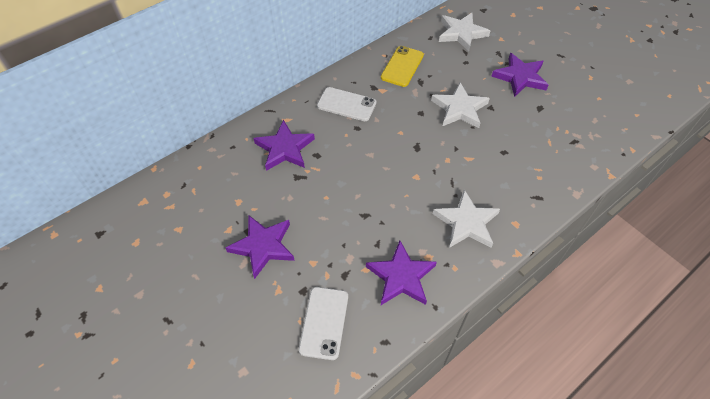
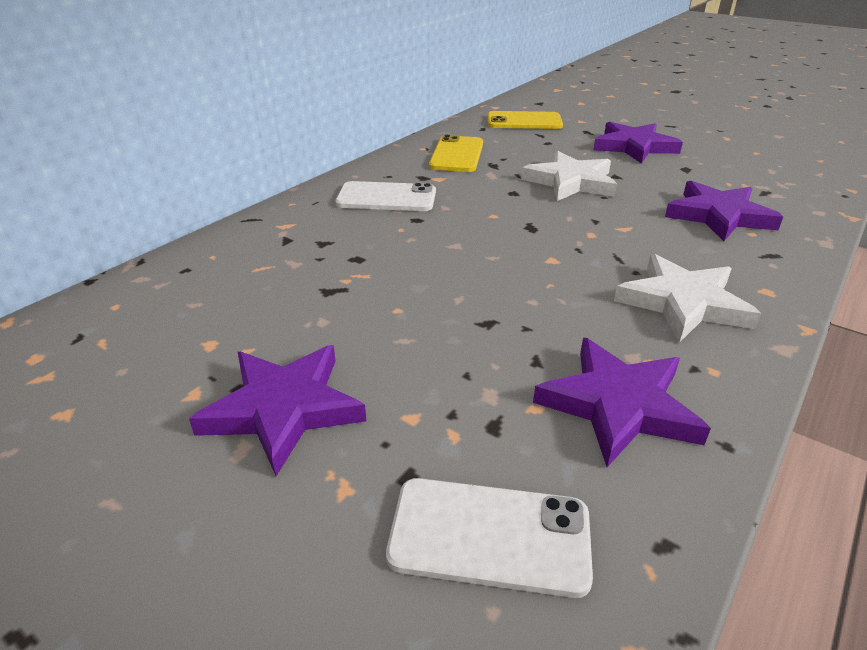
camera: 15 degrees left, 20 degrees down
(284, 149) = (292, 258): purple star -> purple star (718, 216)
(324, 322) = (489, 535): white phone -> white phone turned 75 degrees counterclockwise
(461, 33) = (524, 121): white star -> yellow phone

